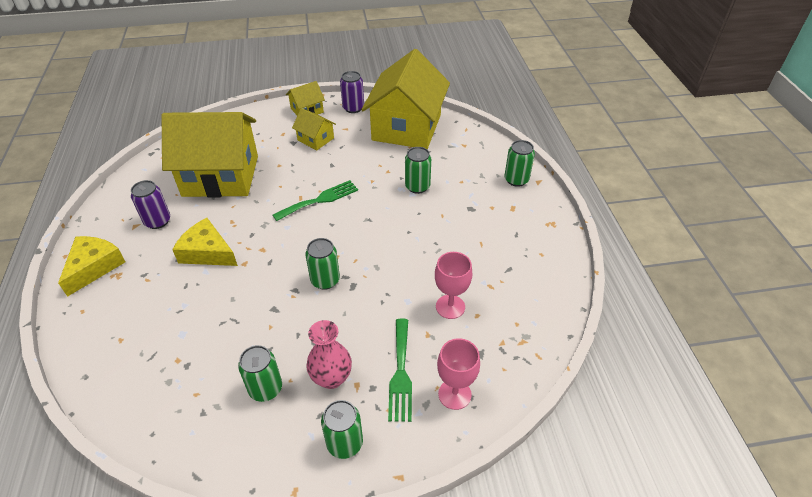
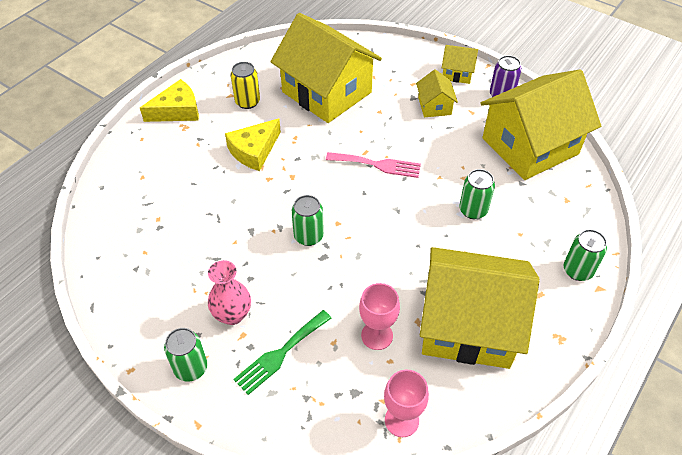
camera: 45 degrees right, 5 degrees up
(157, 221) = (247, 102): purple can -> yellow can
(207, 252) = (254, 151): yellow cheese -> yellow cheese turned 120 degrees counterclockwise
(265, 388) = (185, 285): green can -> none
(320, 200) = (377, 165): green fork -> pink fork
(454, 394) = (299, 405): pink goblet -> pink goblet (401, 420)
(496, 256) = (468, 325): none -> yellow house

